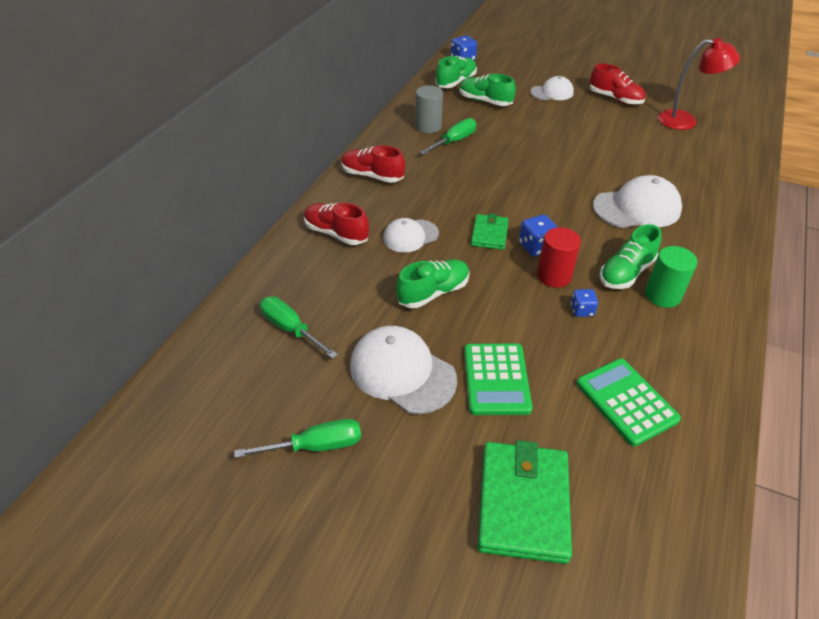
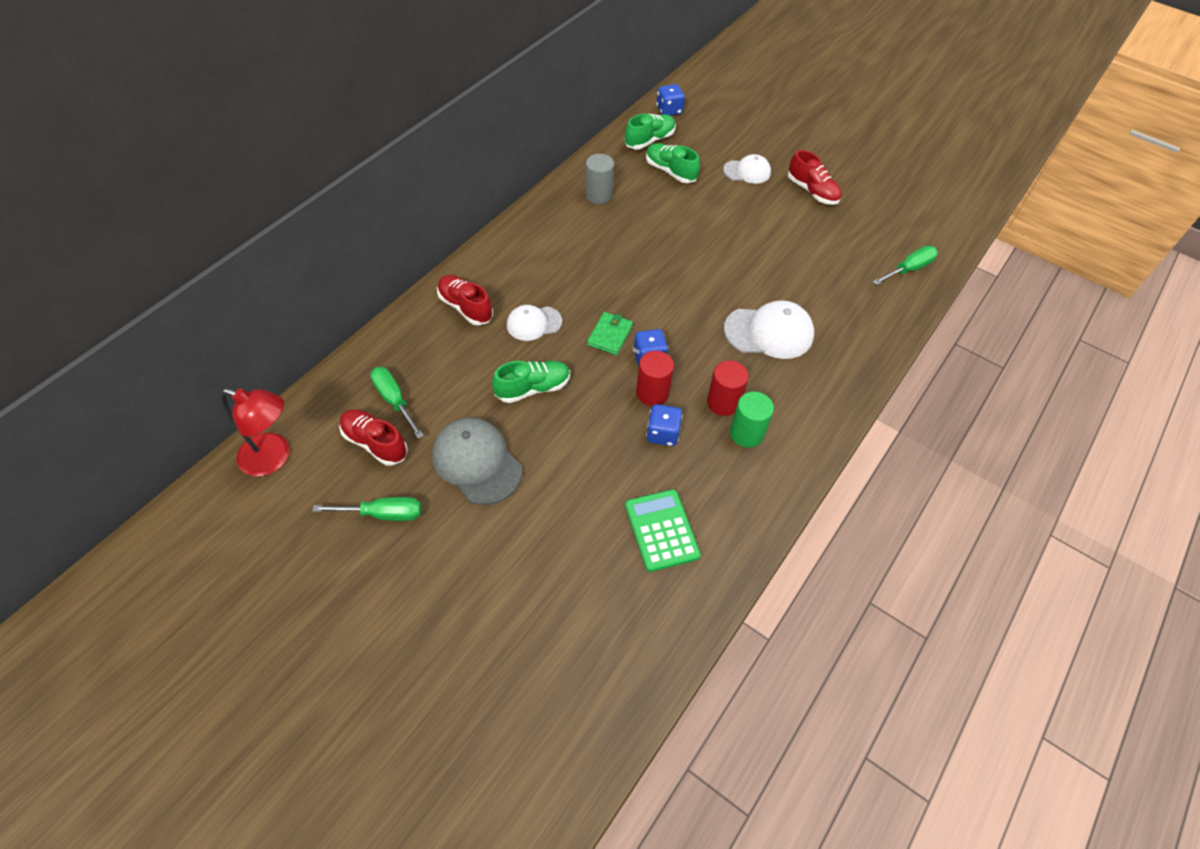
camera: 10 degrees right, 10 degrees up
(372, 176) = (521, 246): red shoe -> red shoe (375, 443)
(402, 372) = (477, 462): white cap -> grey cap
(454, 141) = (618, 218): green screwdriver -> green screwdriver (908, 269)
(496, 379) = (556, 486): green calculator -> none
(523, 503) = (534, 599): green wallet -> none
(582, 310) = (662, 434): blue dice -> blue dice, size x1.53
(626, 272) = (723, 402): green shoe -> red cylinder
(685, 121) = (874, 233): red lamp -> red lamp (274, 458)

